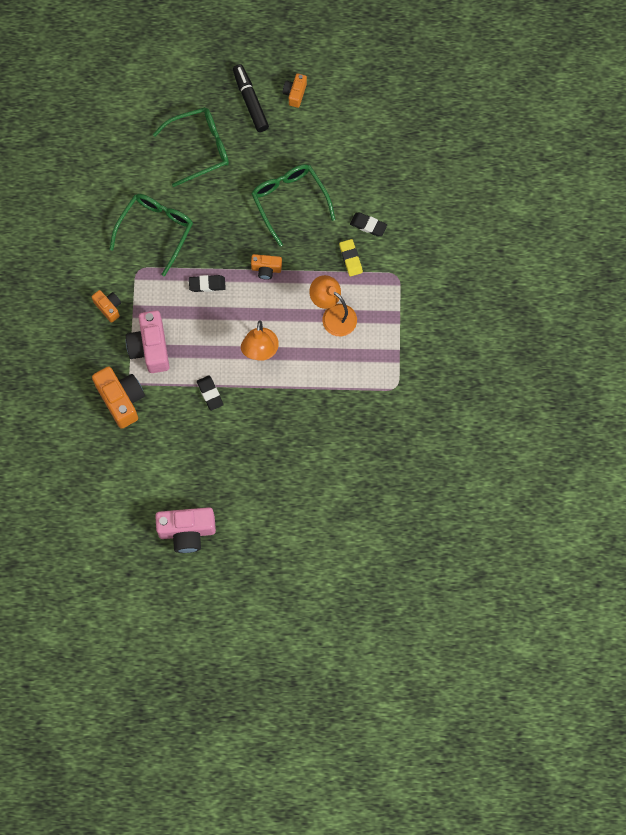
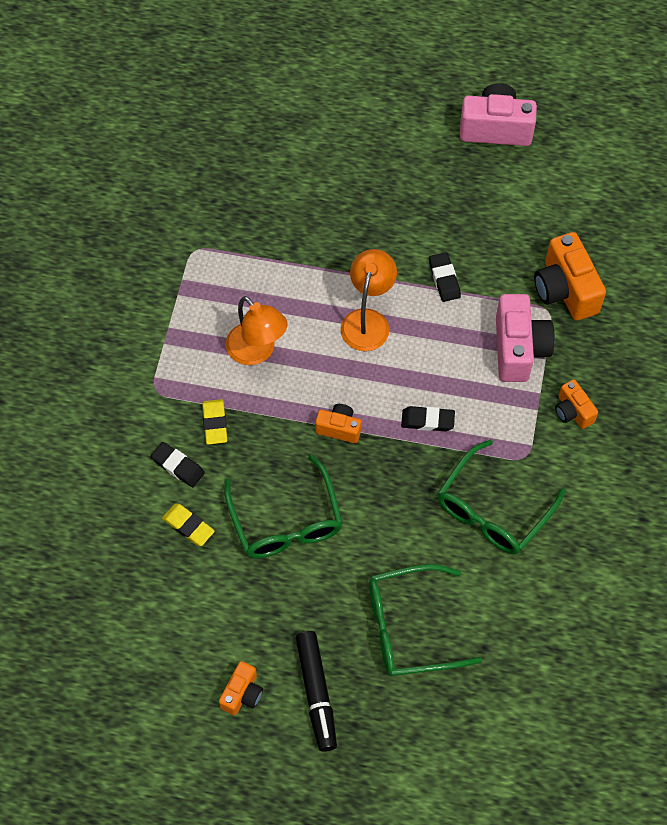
camera: 170 degrees left, 10 degrees down
(352, 188) = (188, 526): none -> yellow eraser

